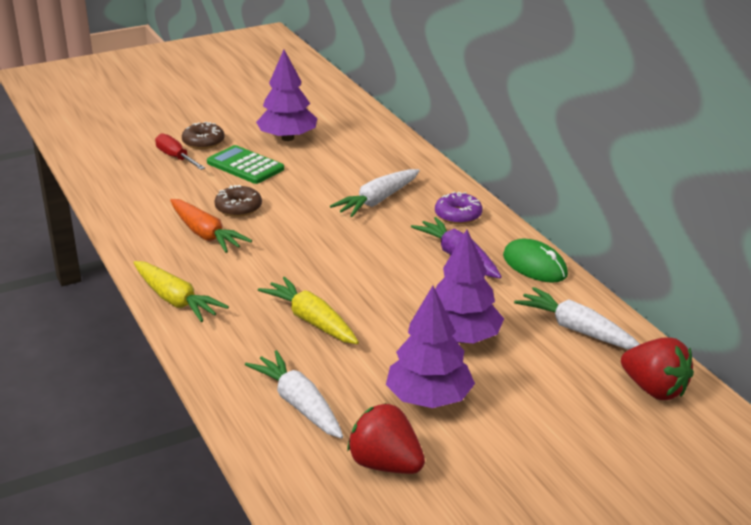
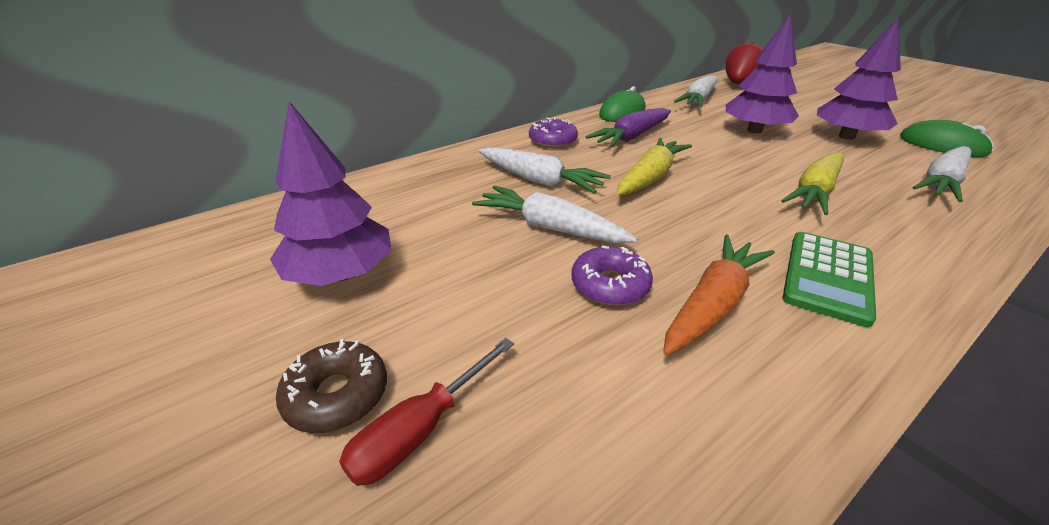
camera: 100 degrees left, 5 degrees up
(175, 300) = (904, 295): yellow carrot -> yellow carrot (650, 177)
(238, 208) = (610, 285): brown donut -> purple donut
(245, 166) = (456, 305): green calculator -> green calculator (827, 277)
(307, 197) = (550, 228): none -> white carrot
(385, 465) = (942, 145): red strawberry -> green mouse

